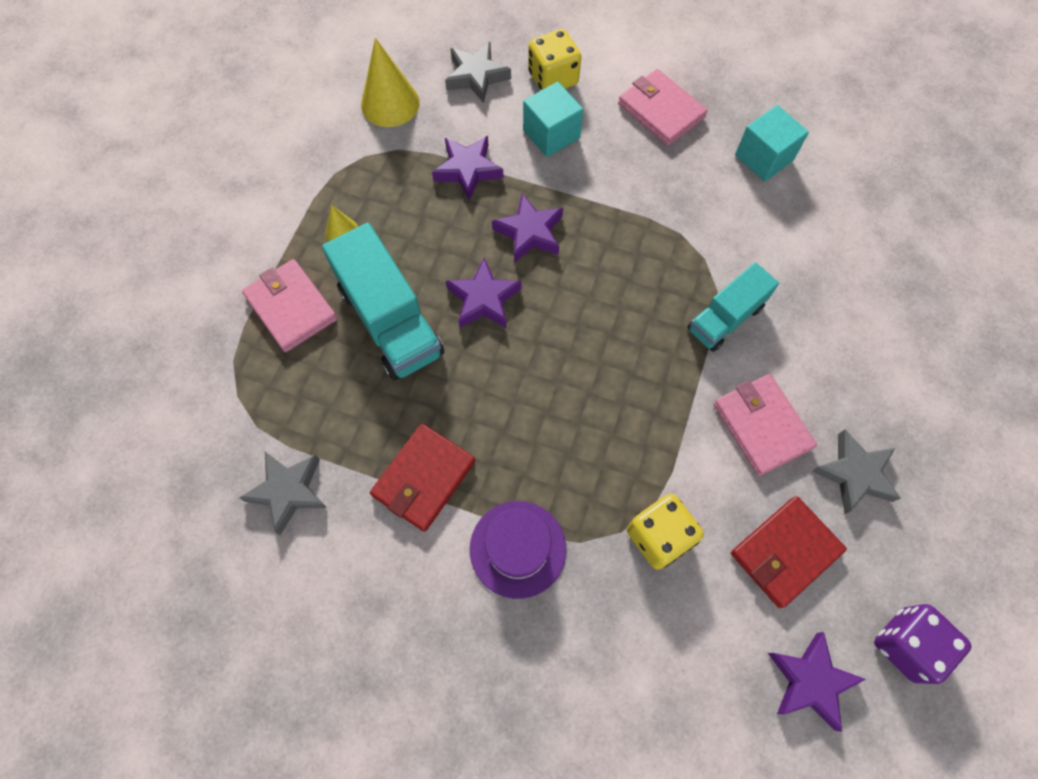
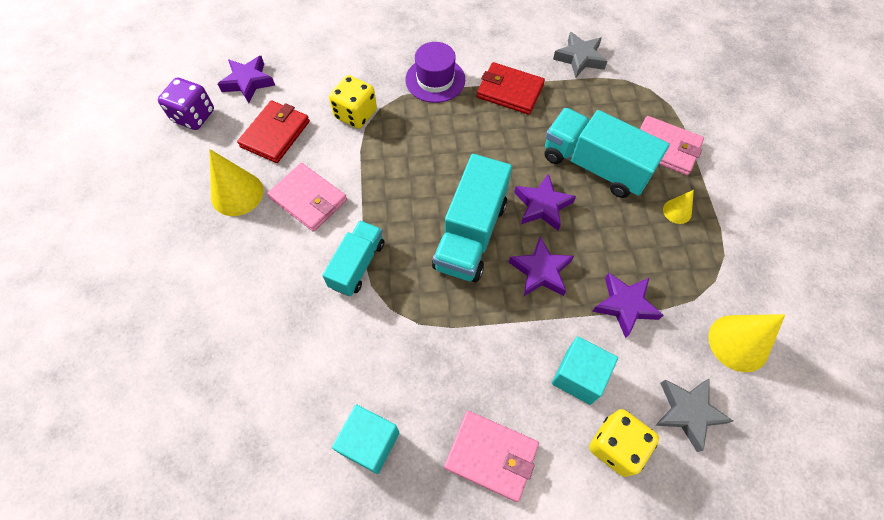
camera: 155 degrees right, 5 degrees down
(423, 478) = (509, 91): red wallet -> red wallet turned 75 degrees counterclockwise
(583, 300) = (470, 234): none -> turquoise truck
(854, 474) = (237, 193): grey star -> yellow cone

